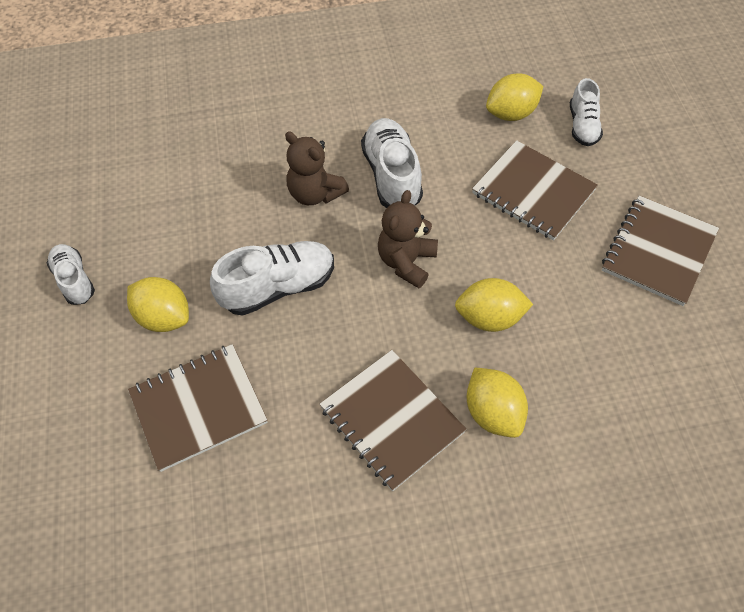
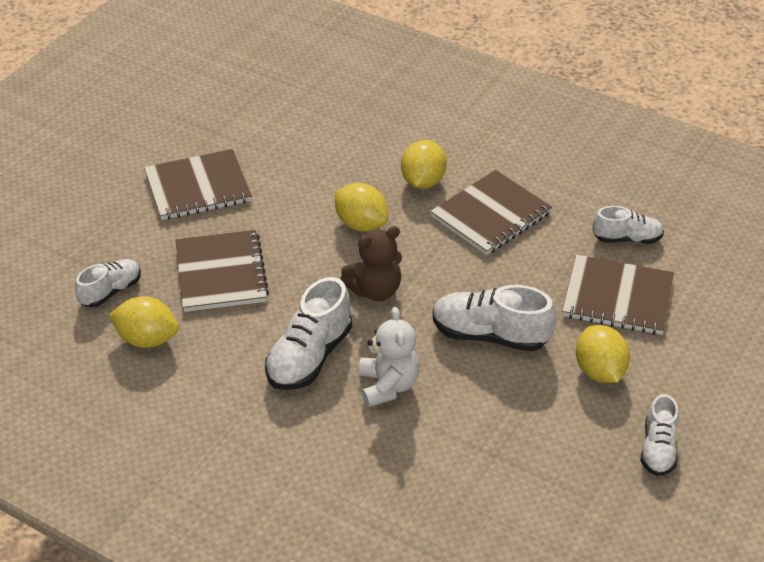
camera: 140 degrees left, 15 degrees down
(238, 494) = (627, 239): none -> white shoe
(315, 193) = (388, 386): brown teddy bear -> white teddy bear
(391, 420) = (491, 215): brown notebook -> brown notebook turned 45 degrees clockwise

